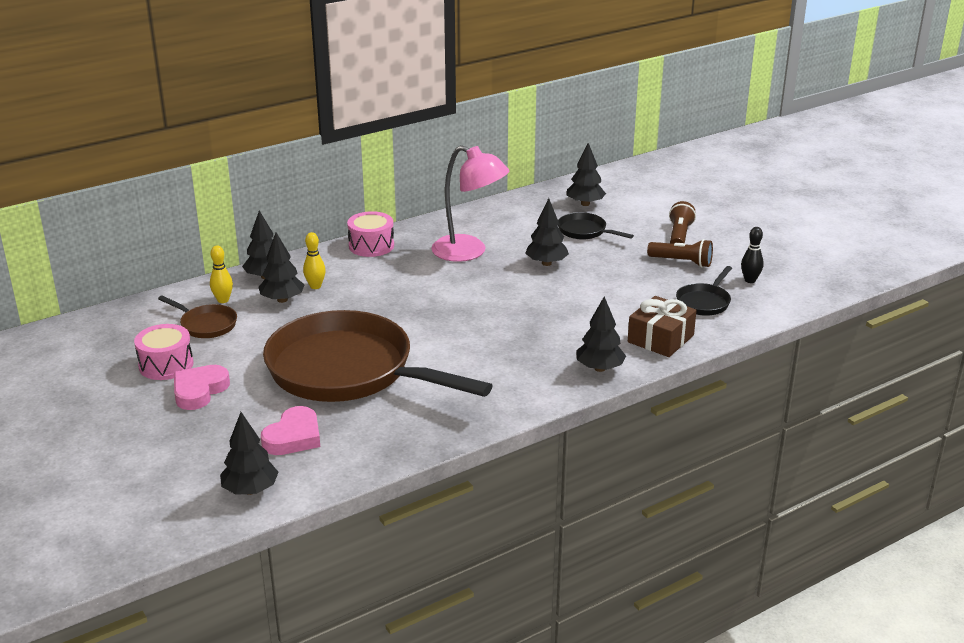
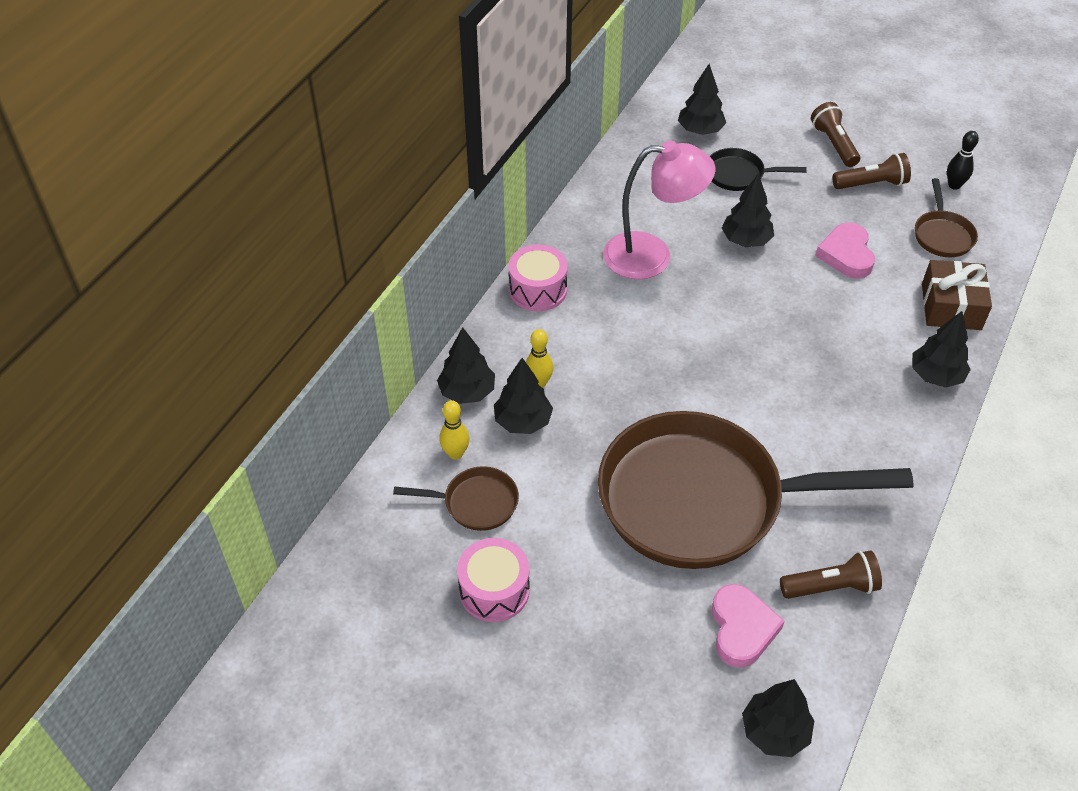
camera: 30 degrees left, 20 degrees up
(199, 391) = (573, 612): pink heart -> pink heart (846, 255)
(380, 440) = (831, 587): none -> brown flashlight
(704, 302) = (942, 235): black pan -> brown pan

